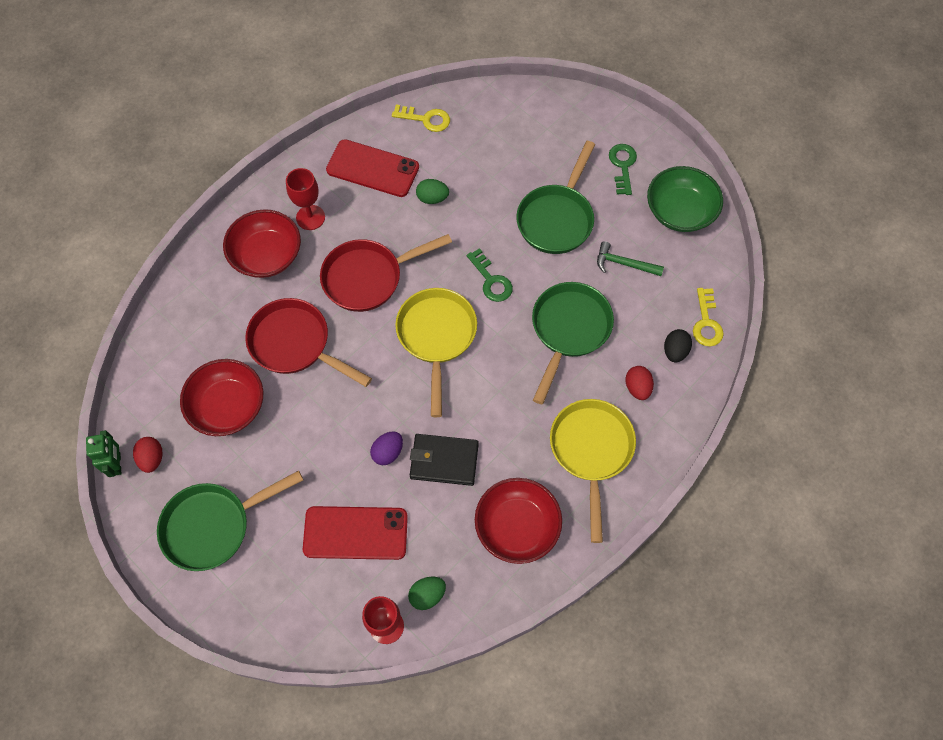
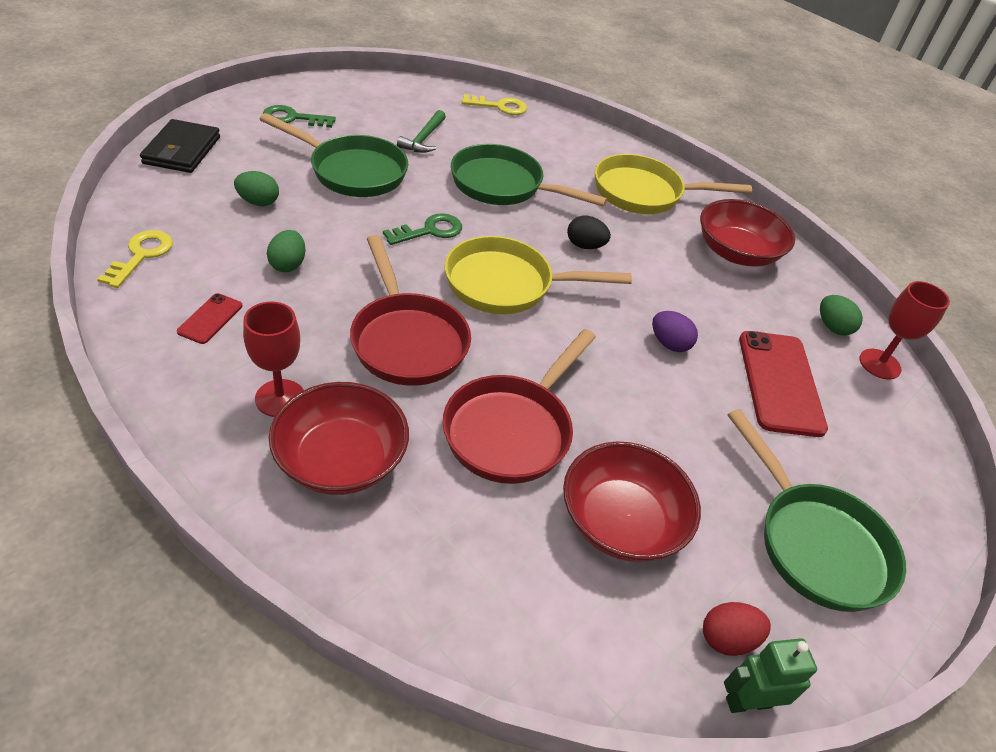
camera: 95 degrees left, 20 degrees down
(372, 169) = (210, 318): red phone -> red phone, size x0.48
(444, 461) = (672, 297): black wallet -> black wallet (182, 150)
(499, 167) = (258, 202): none -> green egg
(637, 388) = (571, 155): red egg -> none
(675, 351) = (530, 128): black egg -> black egg (585, 246)
(680, 211) = (365, 96): green bowl -> none

